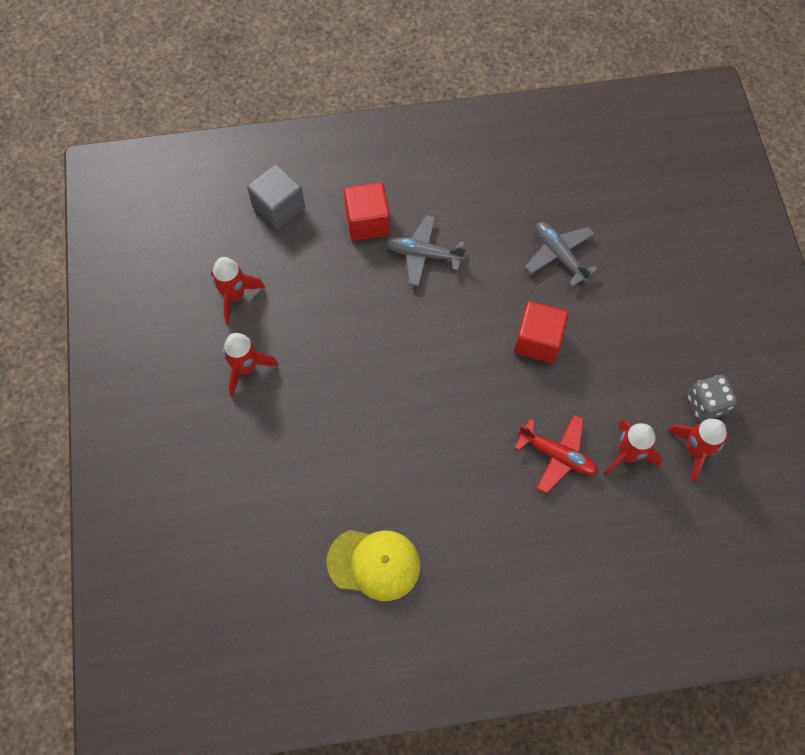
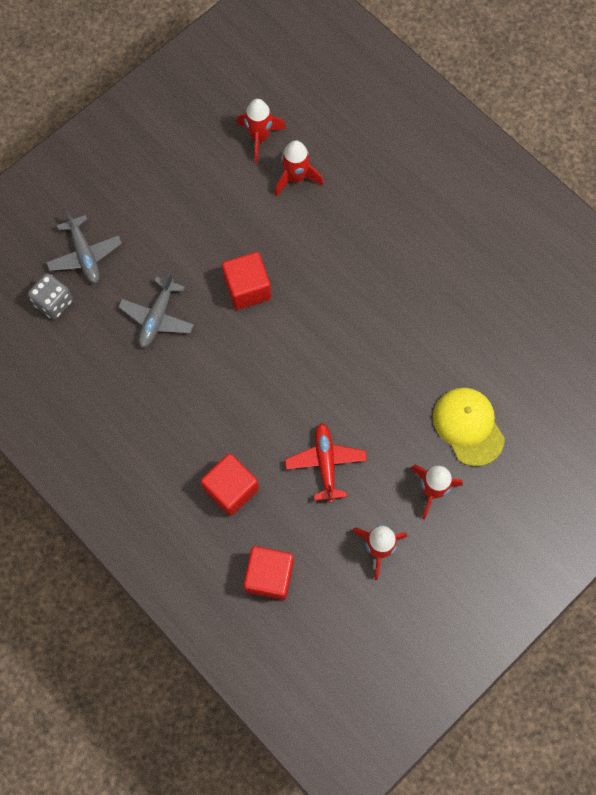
camera: 125 degrees left, 5 degrees up
(278, 207) = (269, 576): grey cube -> red cube
(374, 564) = (503, 292): yellow cap -> yellow cap (468, 426)
(423, 254) = (230, 422): grey plane -> grey plane (85, 255)
(557, 455) = (331, 222): red plane -> red plane (325, 463)
(706, 404) = (217, 148): grey dice -> grey dice (54, 302)

